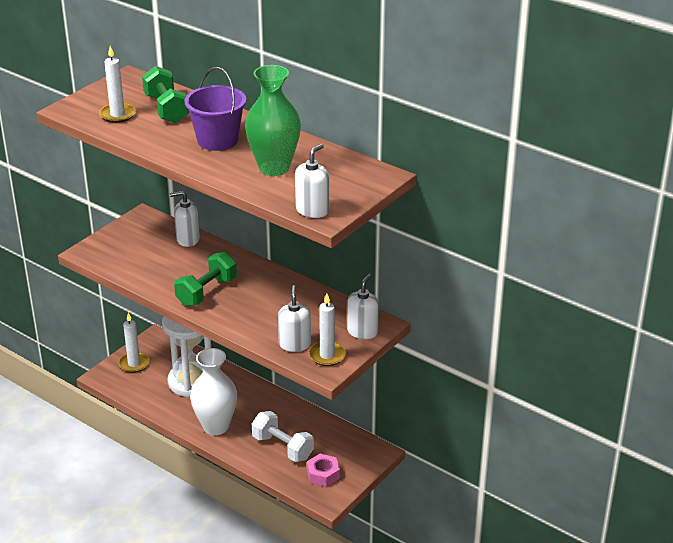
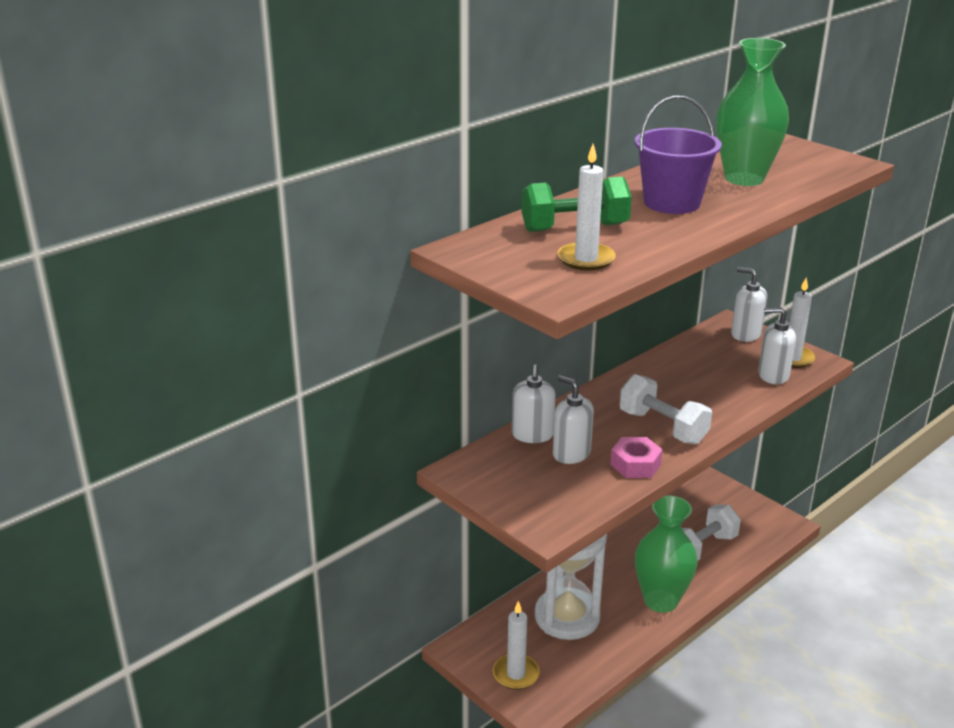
camera: 80 degrees left, 5 degrees down
(207, 292) = (663, 427): green dumbbell -> white dumbbell
(215, 426) = (661, 600): white vase -> green vase
(312, 210) = (841, 167): white soap dispenser -> white soap dispenser (571, 453)
(323, 474) = (747, 523): pink nut -> pink nut (635, 464)

